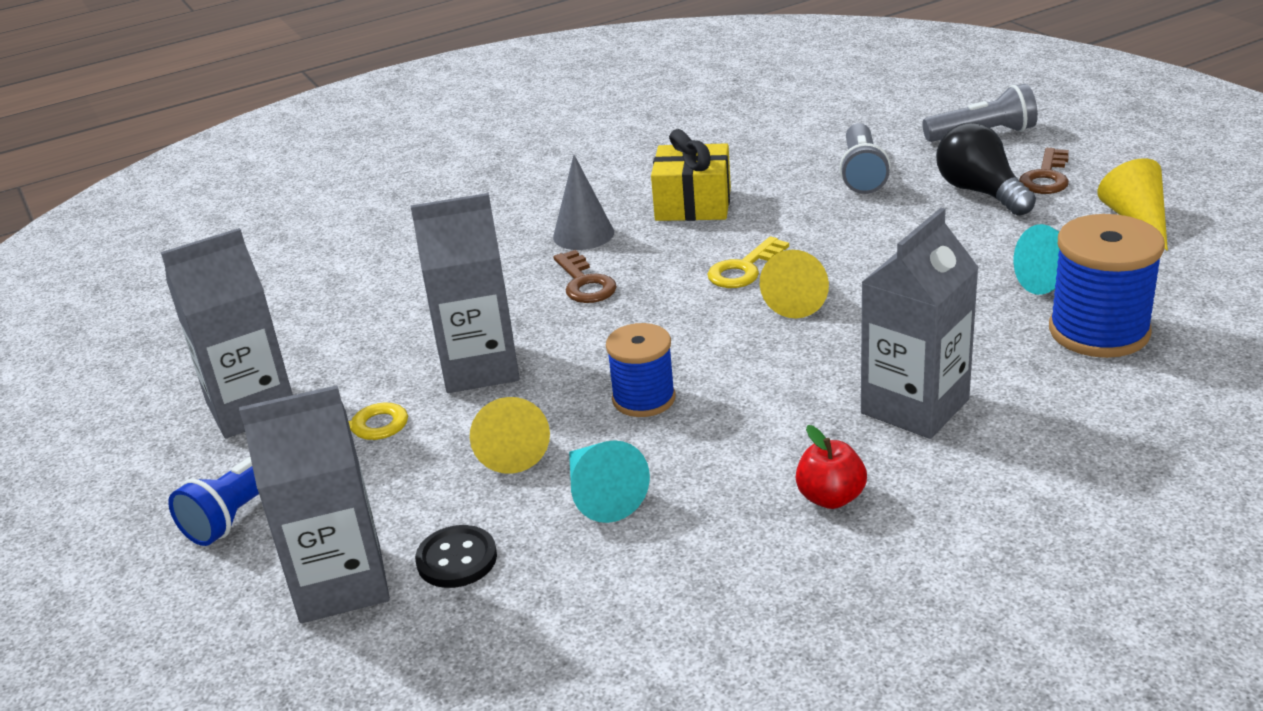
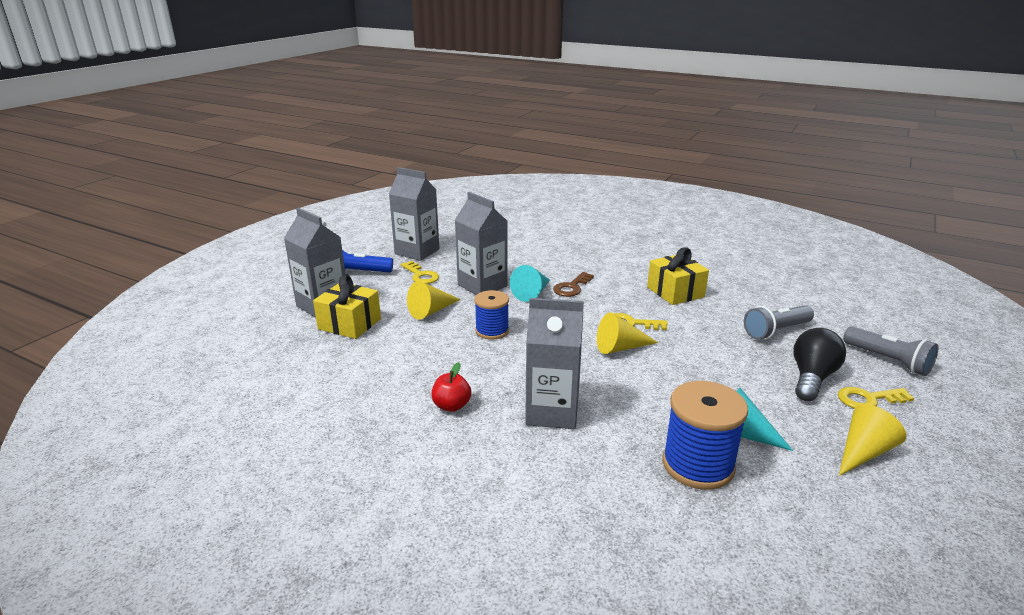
camera: 55 degrees right, 5 degrees down
(457, 559) = (349, 324): black button -> yellow gift
(583, 234) = (613, 274): grey cone -> none
(601, 494) = (412, 342): turquoise cone -> turquoise cone (532, 293)
(1046, 177) = (868, 399): brown key -> yellow key

